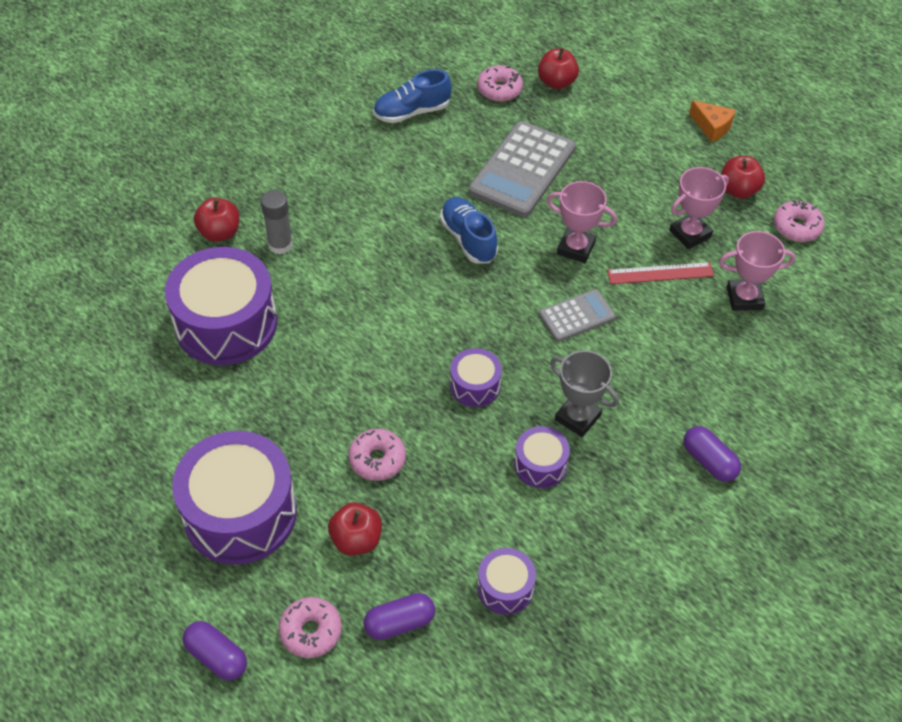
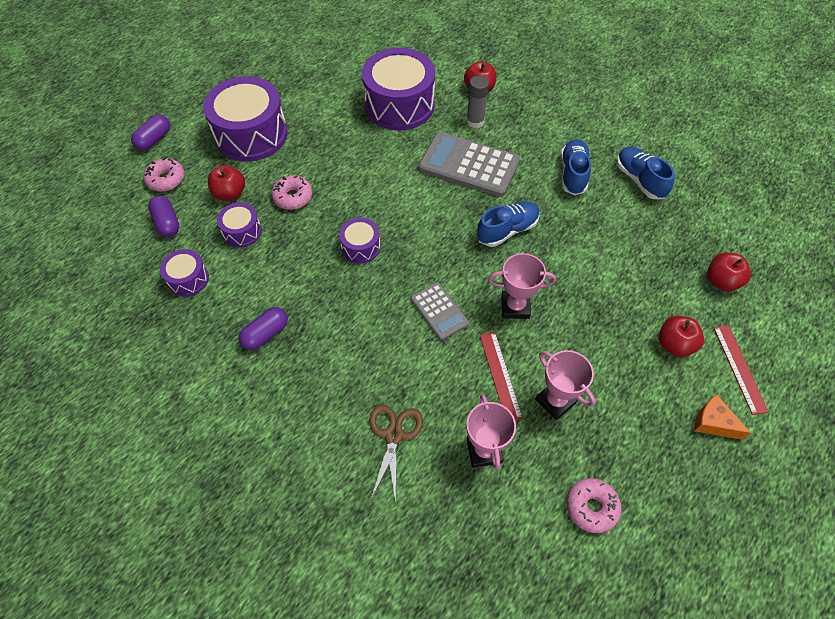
camera: 85 degrees right, 5 degrees up
(391, 166) = (573, 174): none -> blue shoe
(499, 89) = (692, 238): pink donut -> none
(522, 170) = (597, 262): grey calculator -> grey calculator (469, 165)
(540, 465) = (291, 294): purple drum -> purple drum (242, 231)
(576, 248) = (515, 307): pink trophy -> pink trophy turned 75 degrees clockwise
(577, 417) = (336, 317): grey trophy -> none
(656, 95) = (739, 368): none -> red ruler
(709, 461) = (297, 416): purple capsule -> purple capsule (265, 334)
(712, 127) = (713, 423): orange cheese -> orange cheese turned 90 degrees clockwise
(729, 372) = (393, 435): none -> brown scissors
(738, 190) = (628, 448): red apple -> red apple (674, 344)

